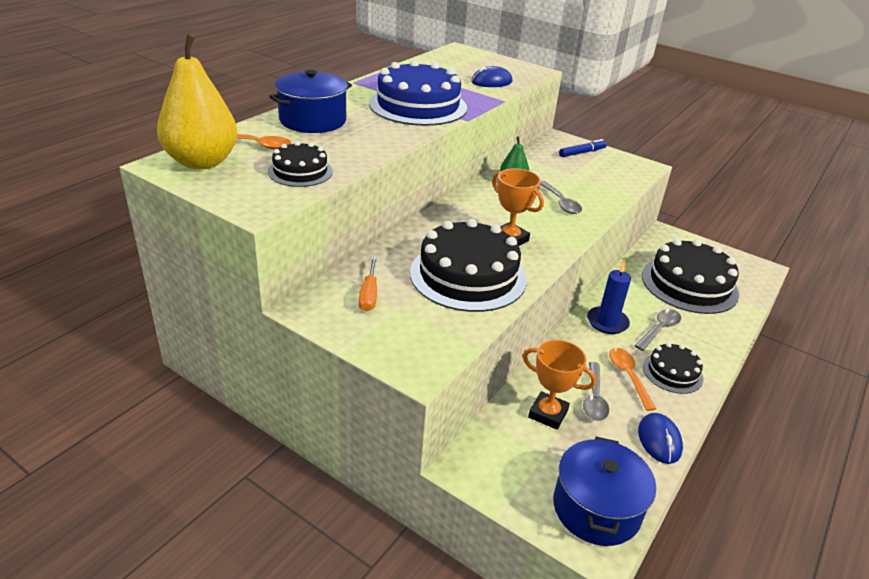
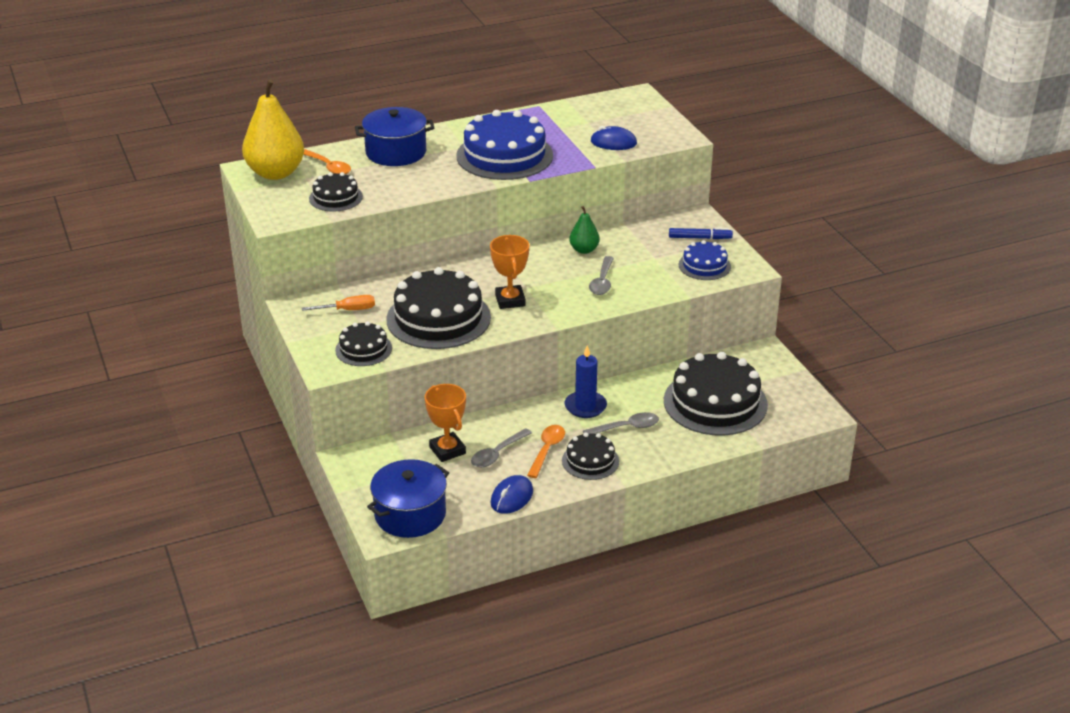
camera: 35 degrees right, 0 degrees up
(369, 295) = (348, 310): orange screwdriver -> orange screwdriver turned 135 degrees counterclockwise
(433, 333) = (363, 349): none -> black cake
(614, 171) = (704, 265): none -> blue cake

